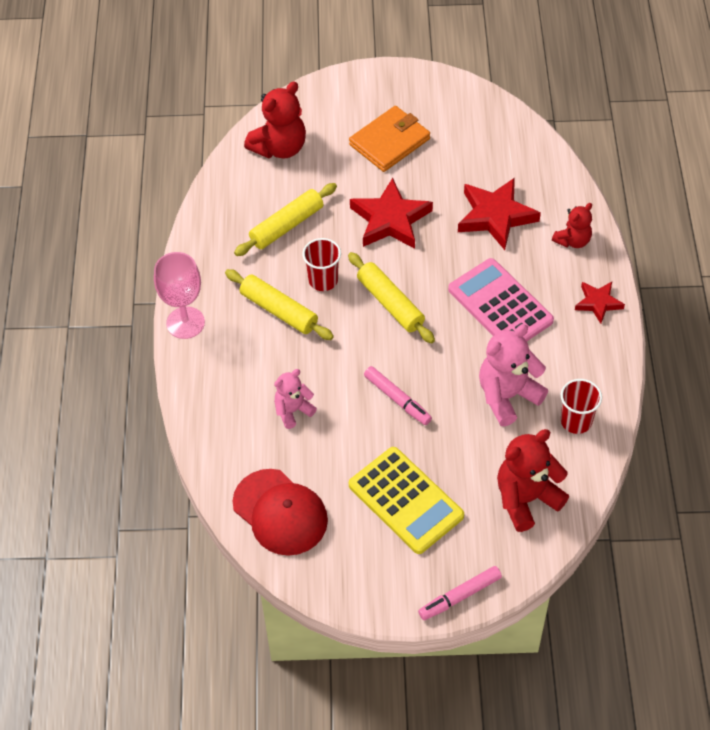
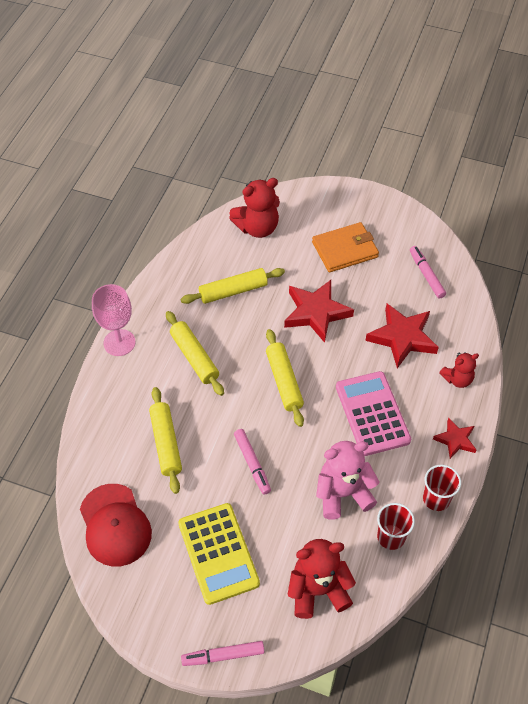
camera: 20 degrees right, 0 degrees up
(293, 411) = (166, 443): pink teddy bear -> yellow rolling pin
(323, 280) = (240, 344): red cup -> red cup (436, 499)
(491, 141) = (426, 275): none -> pink marker

